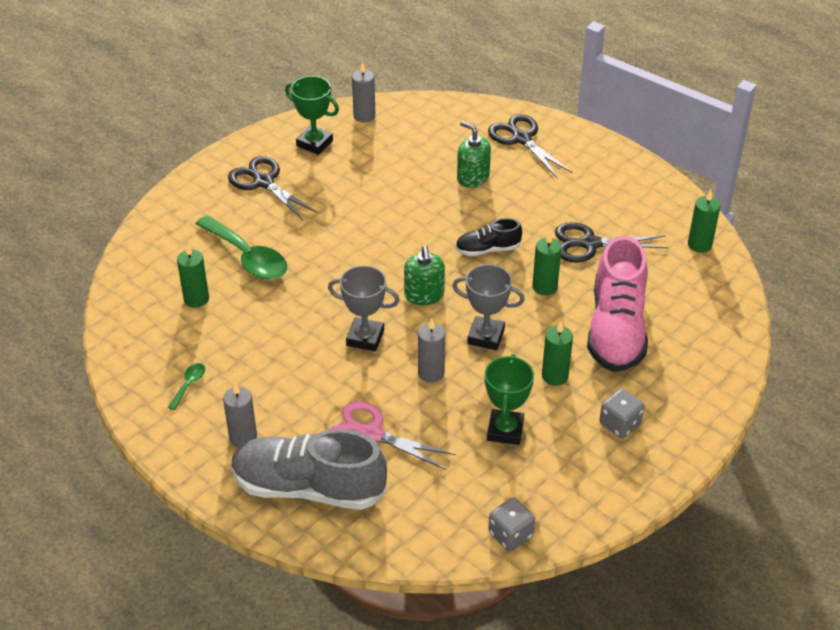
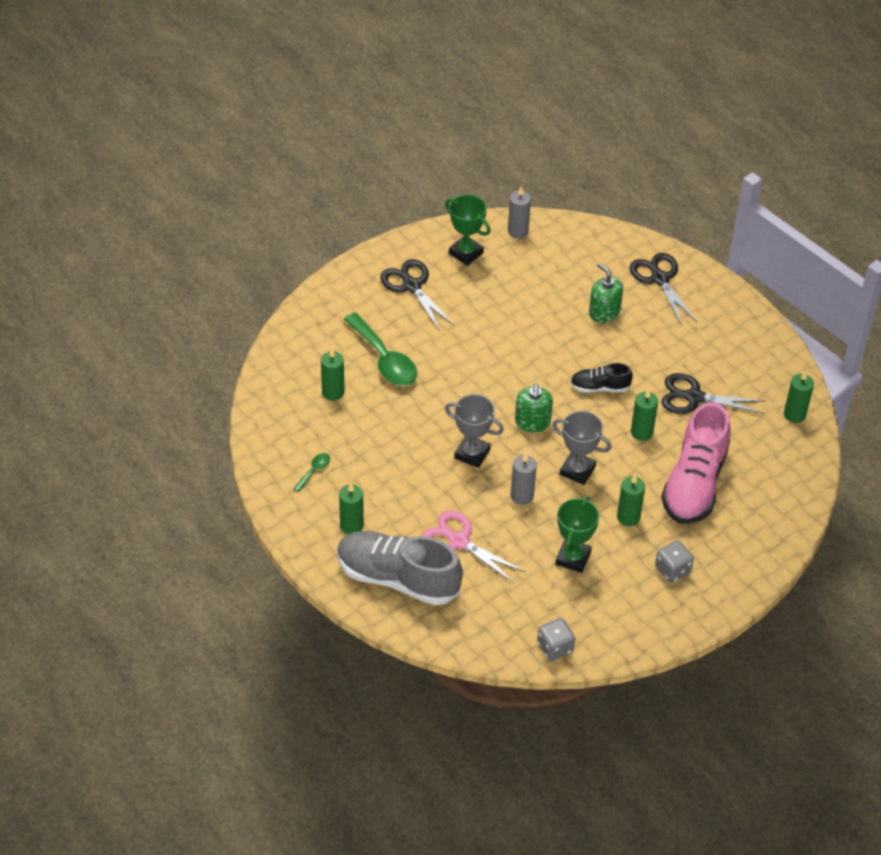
camera: 10 degrees right, 5 degrees up
(243, 437) = (351, 525): grey candle -> green candle

